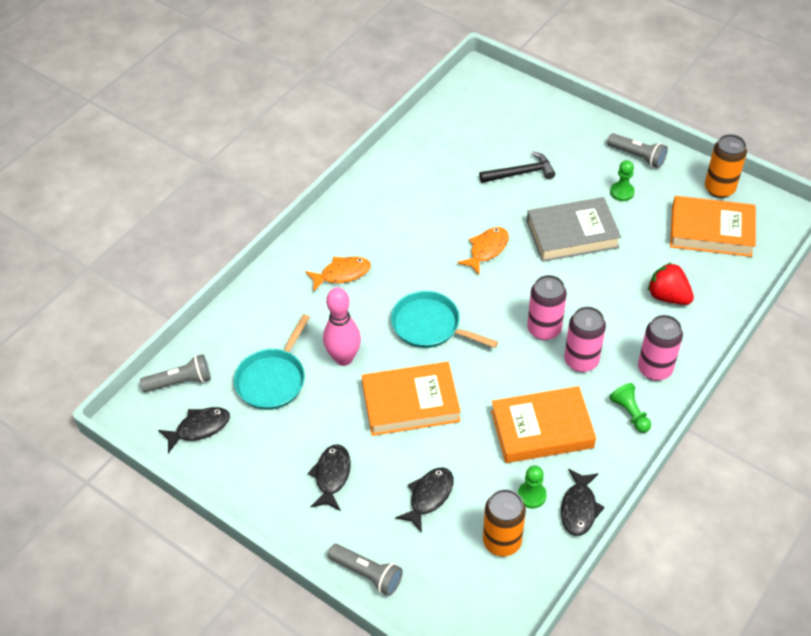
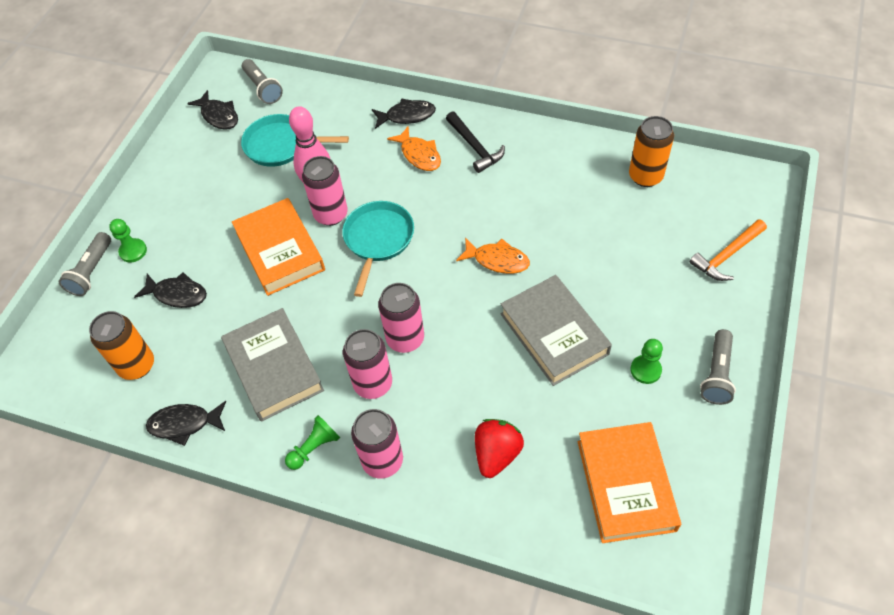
camera: 75 degrees right, 5 degrees up
(332, 476) = (187, 217): black fish -> black fish (407, 116)
(384, 355) = (331, 214): none -> pink can
(520, 173) = (626, 262): black hammer -> black hammer (474, 147)
(531, 495) = (192, 378): green pawn -> green pawn (133, 251)
(537, 117) = (727, 255): none -> orange hammer
(542, 429) = (274, 368): orange book -> grey book
(719, 189) = (707, 482): orange can -> orange can (645, 176)

